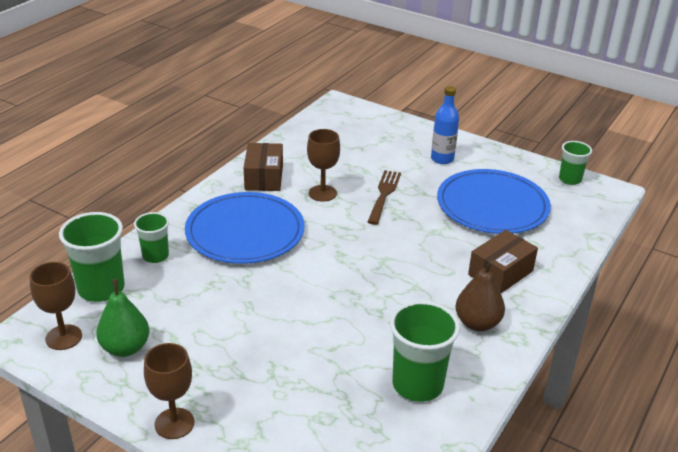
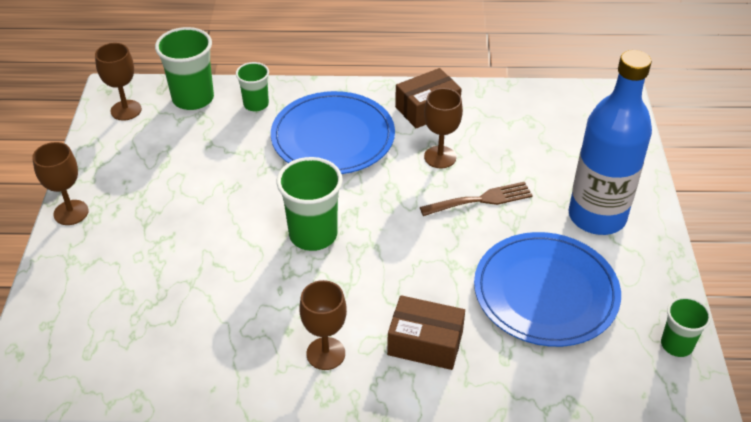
camera: 60 degrees right, 10 degrees up
(125, 348) = (135, 146): green pear -> none
(417, 385) = (206, 341): green cup -> green cup (313, 235)
(442, 159) = (597, 216): blue bottle -> blue bottle, size x1.92
(477, 323) = (325, 353): brown pear -> brown goblet

